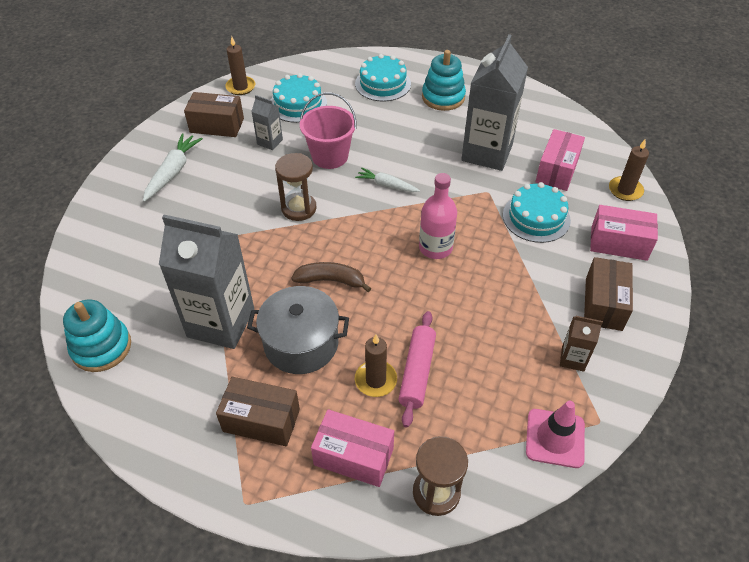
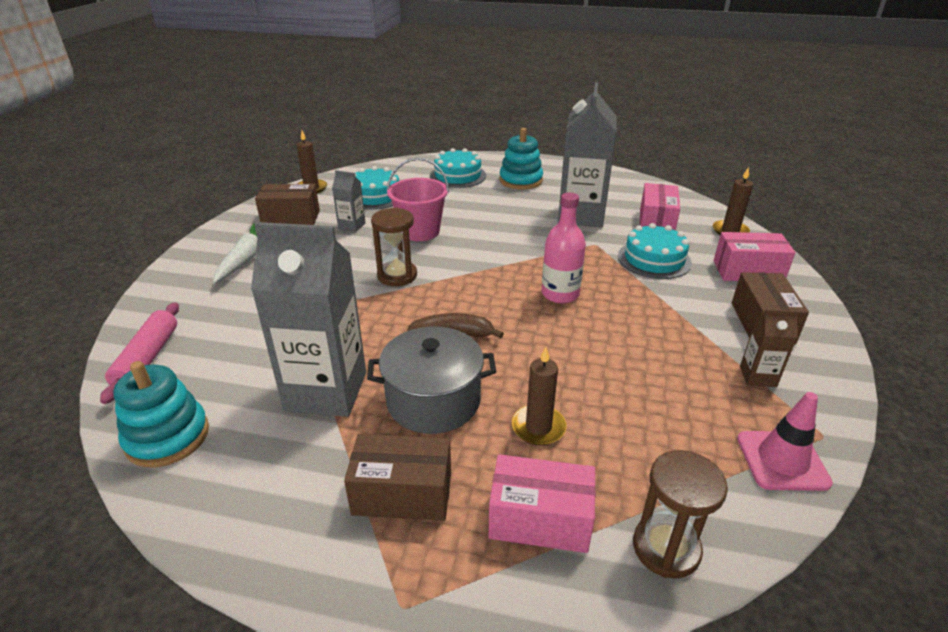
camera: 10 degrees left, 15 degrees down
(387, 185) = (488, 248): white carrot -> none
(417, 372) = (585, 412): pink rolling pin -> pink rolling pin (147, 358)

